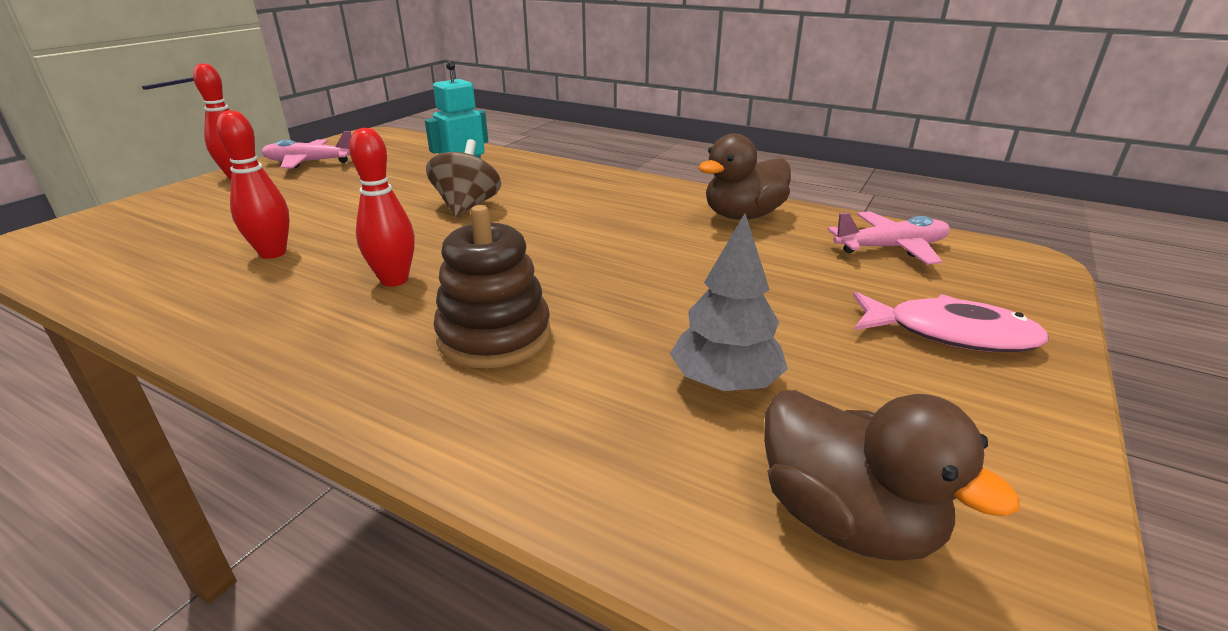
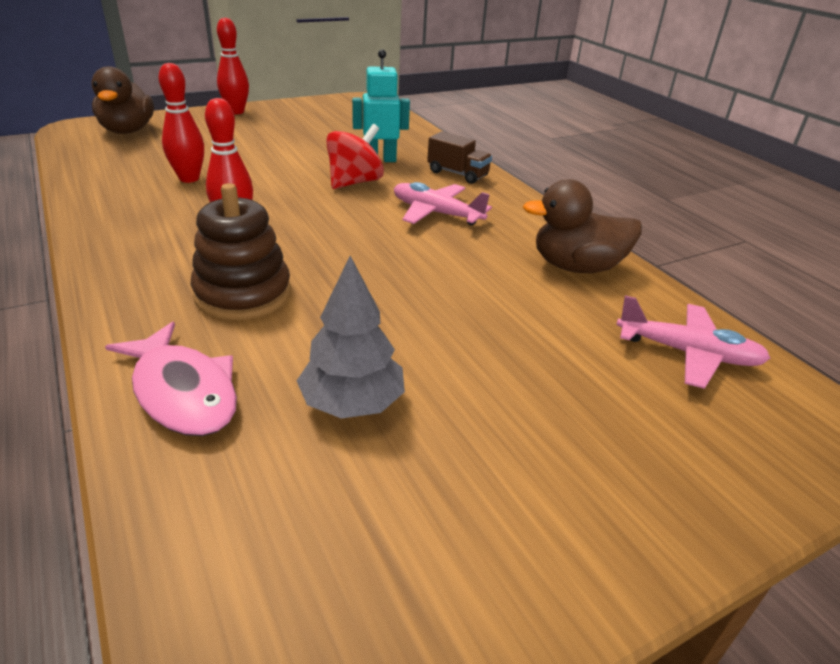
camera: 30 degrees right, 5 degrees up
(309, 162) = (292, 112): pink plane -> pink plane (436, 213)
(467, 206) = (354, 182): brown spinning top -> red spinning top
(553, 174) = (457, 174): none -> brown truck
(846, 519) = (291, 551): brown duck -> brown duck (128, 131)
(950, 334) = (618, 460): pink fish -> pink fish (183, 392)

